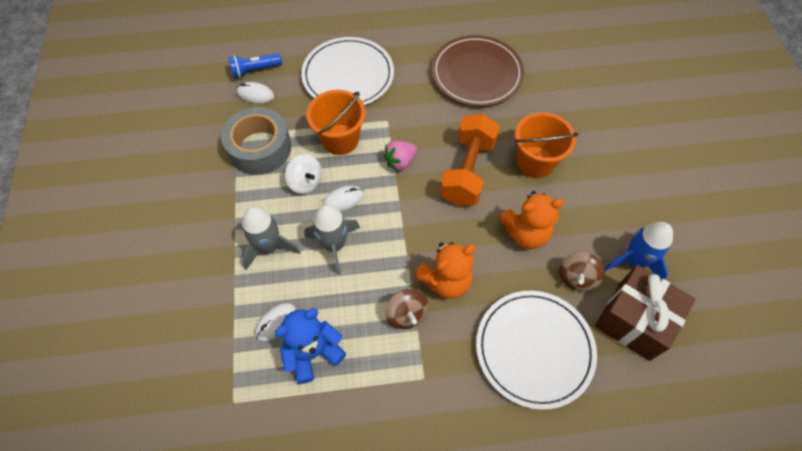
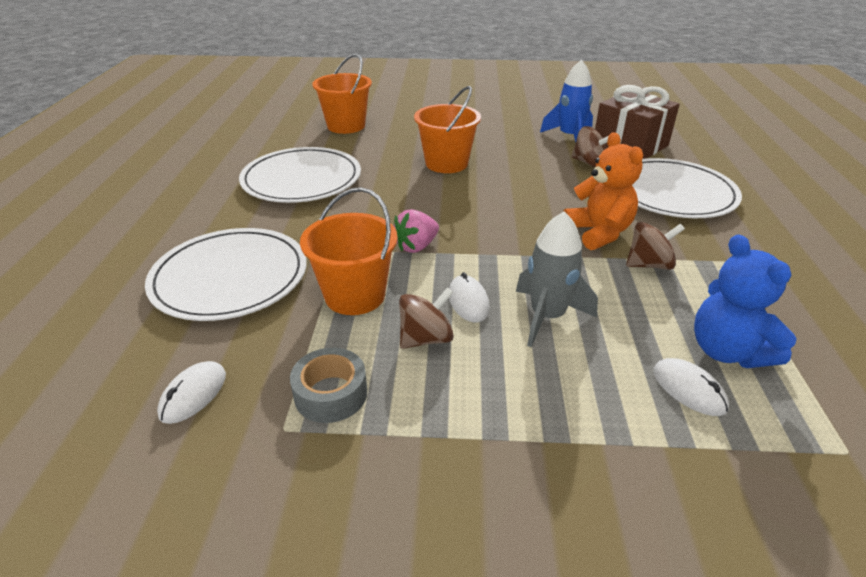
camera: 80 degrees left, 25 degrees down
(255, 70) = (129, 392): blue flashlight -> none
(259, 148) = (331, 394): grey tape -> grey tape, size x0.59
(269, 247) = (548, 391): grey rocket -> none
(306, 182) = (426, 338): white spinning top -> brown spinning top
(400, 162) = (416, 246): pink strawberry -> pink strawberry turned 75 degrees clockwise
(467, 171) = (447, 202): orange dumbbell -> none
(477, 73) = (301, 179): brown plate -> white plate
(525, 233) = (536, 180): orange teddy bear -> none
(585, 76) = (346, 126): none -> orange bucket

